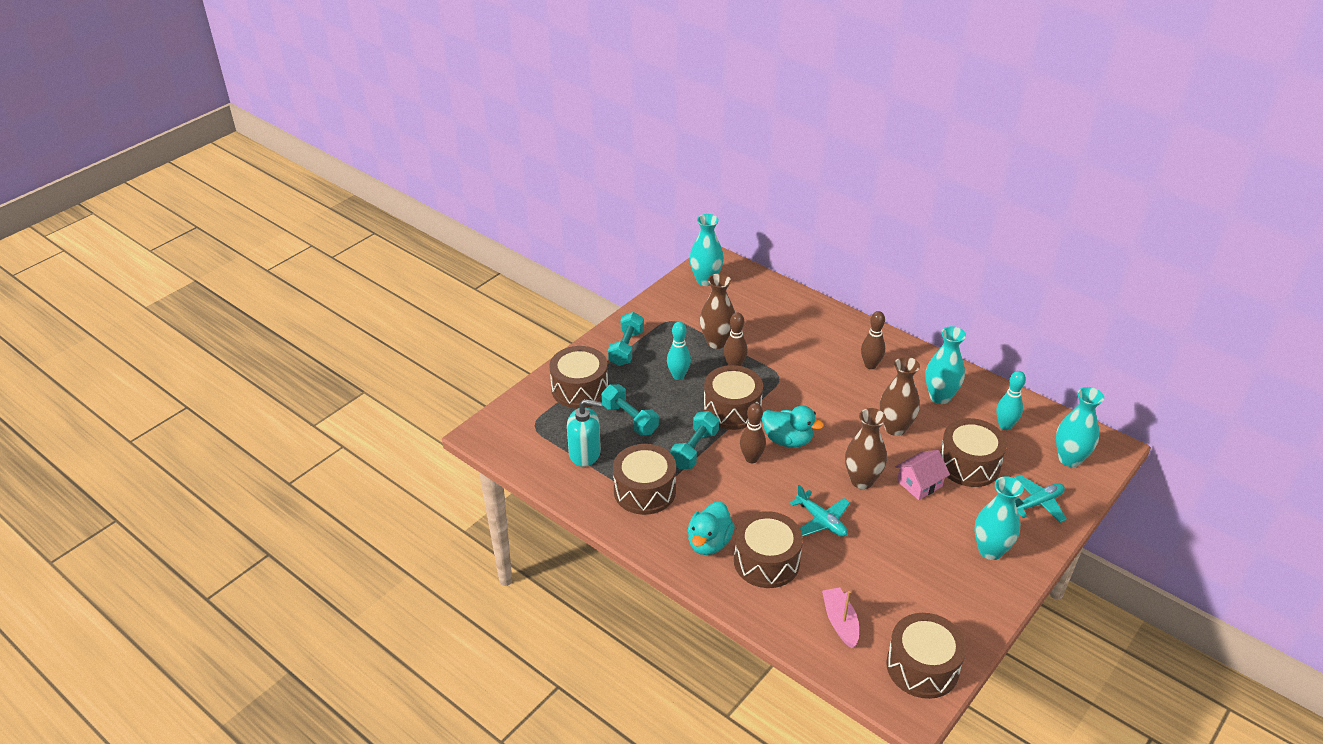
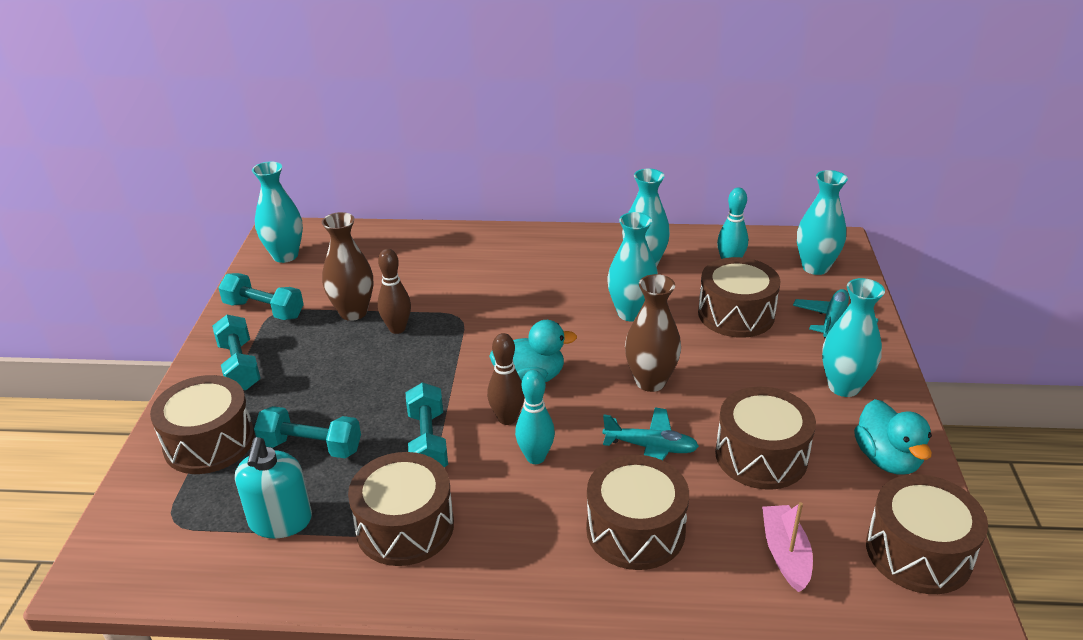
camera: 35 degrees left, 5 degrees down
(585, 453) = (280, 521): turquoise soap dispenser -> turquoise soap dispenser turned 120 degrees clockwise
(665, 315) = (264, 310): none -> turquoise dumbbell
(678, 376) = (335, 368): turquoise bowling pin -> turquoise bowling pin (535, 457)
(709, 543) = (546, 547): turquoise duck -> turquoise duck (887, 459)
(732, 409) = (435, 375): brown drum -> brown drum (761, 456)
(840, 622) = (785, 554): pink boat -> pink boat turned 45 degrees clockwise
(870, 365) = (547, 265): brown bowling pin -> none
(895, 428) = (631, 313): brown vase -> turquoise vase
(919, 484) = (710, 356): pink house -> none

